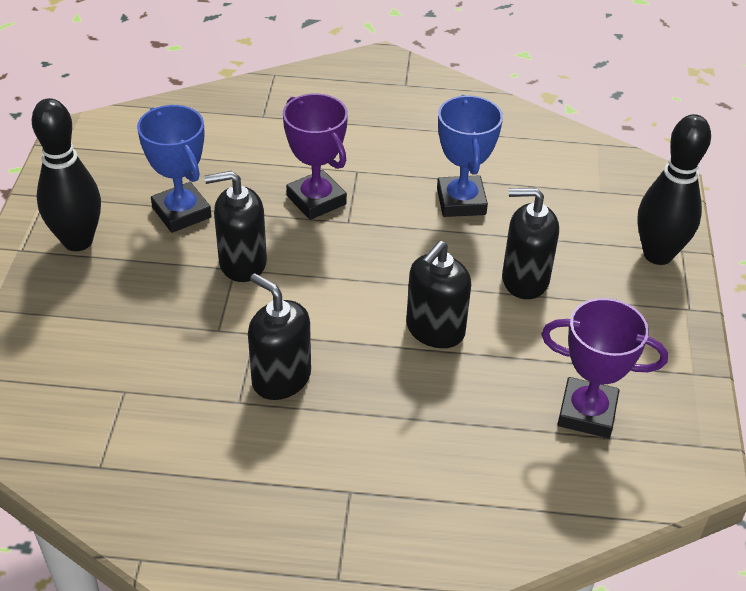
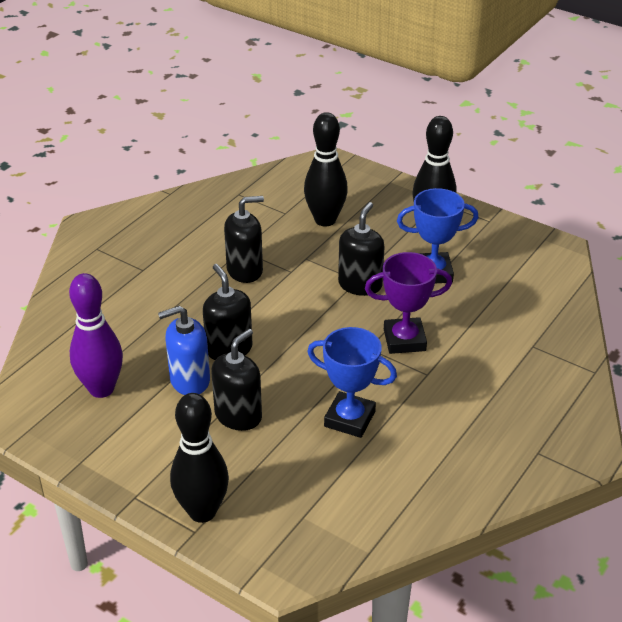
camera: 120 degrees right, 5 degrees down
(120, 342) = (325, 220): none -> black bowling pin
(509, 341) = (189, 380): none -> blue soap dispenser
(587, 412) = (101, 389): purple trophy -> purple bowling pin

